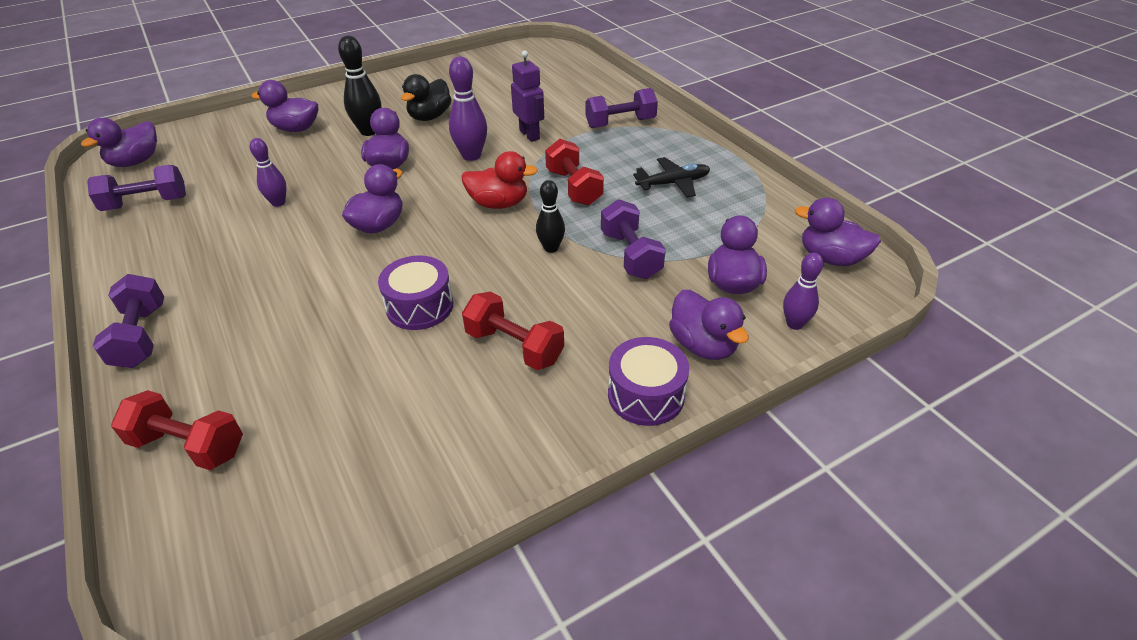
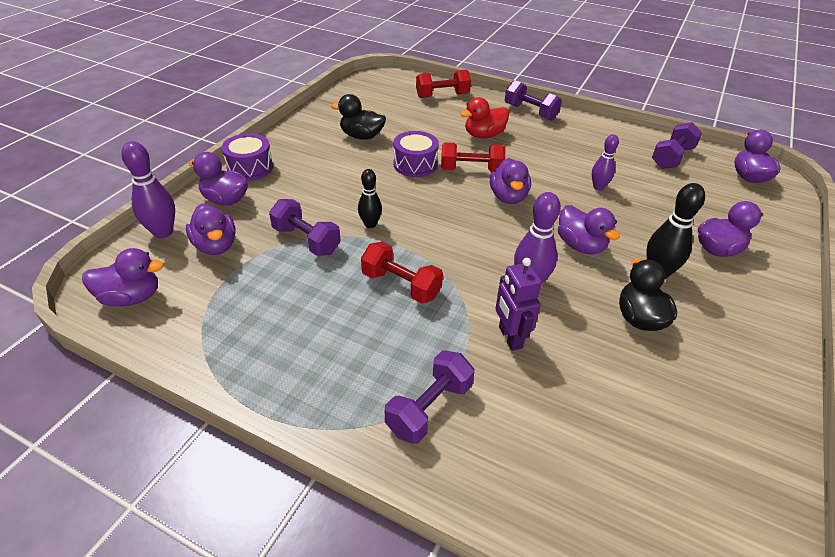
camera: 145 degrees right, 0 degrees up
(433, 394) = (361, 136): none -> black duck
(499, 204) = (447, 245): red duck -> red duck (484, 135)
(514, 346) = (340, 165): red dumbbell -> red dumbbell (471, 170)
(530, 135) = (510, 337): purple robot -> purple robot turned 45 degrees clockwise
(673, 183) = (308, 329): black plane -> none
(794, 324) = (163, 232): purple bowling pin -> purple bowling pin, size x1.53

